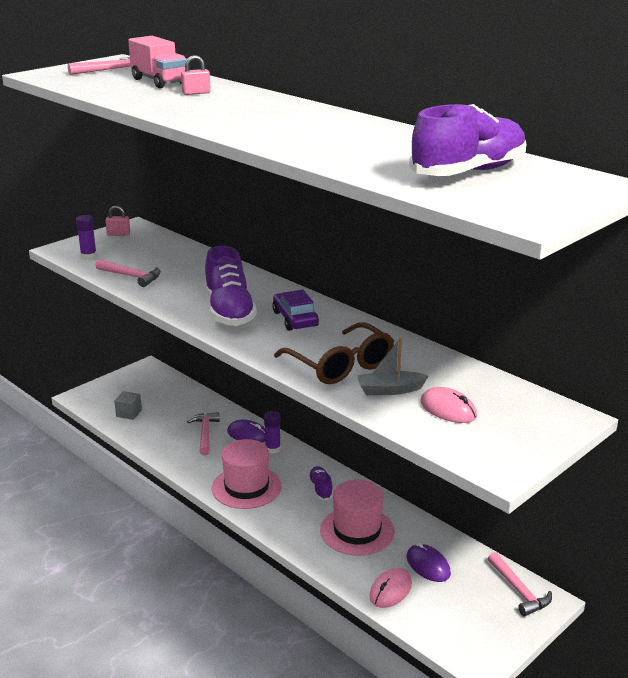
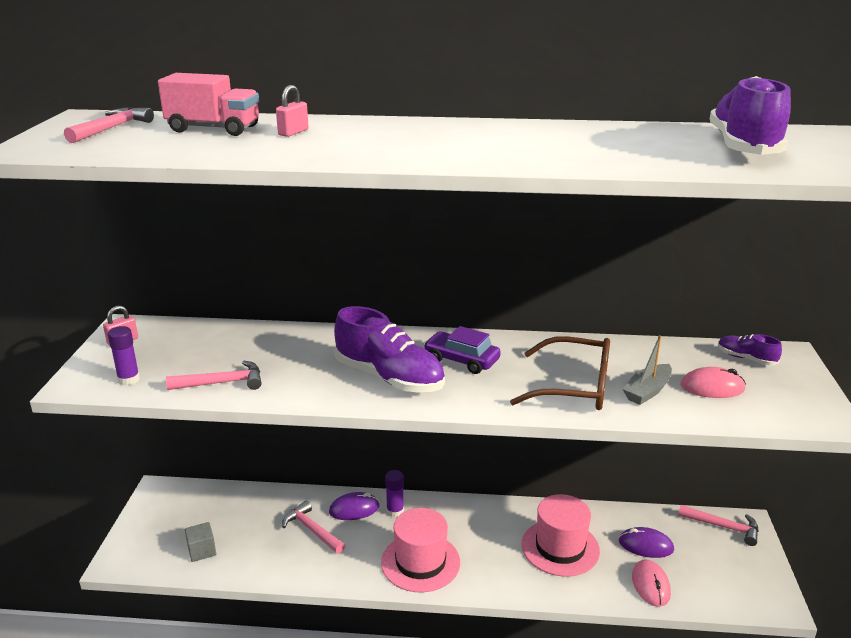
camera: 40 degrees left, 0 degrees up
(320, 489) = (484, 526): purple shoe -> purple shoe (746, 358)

